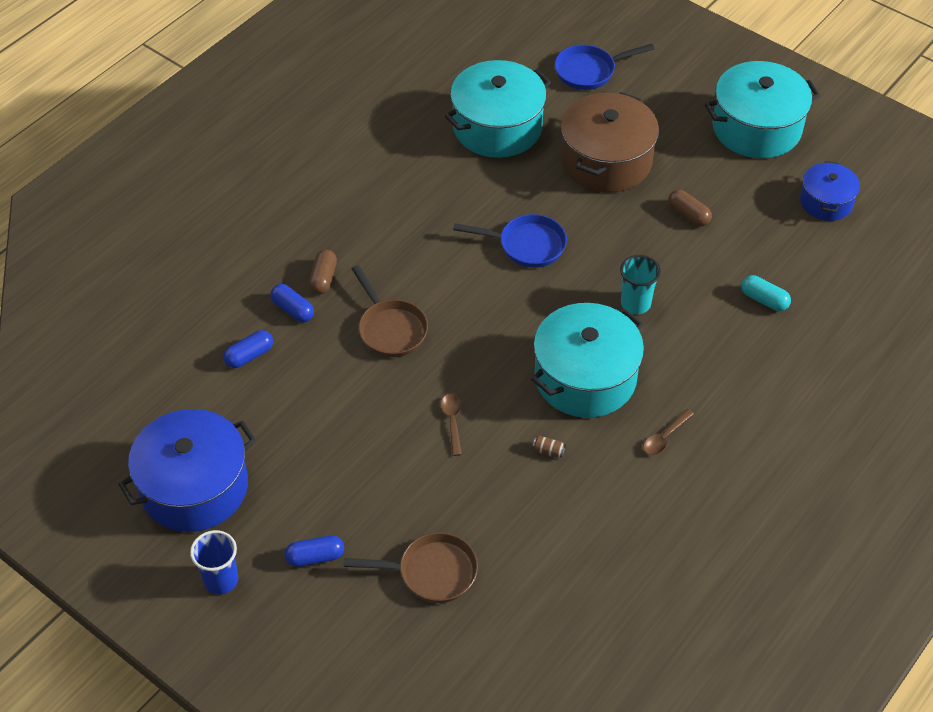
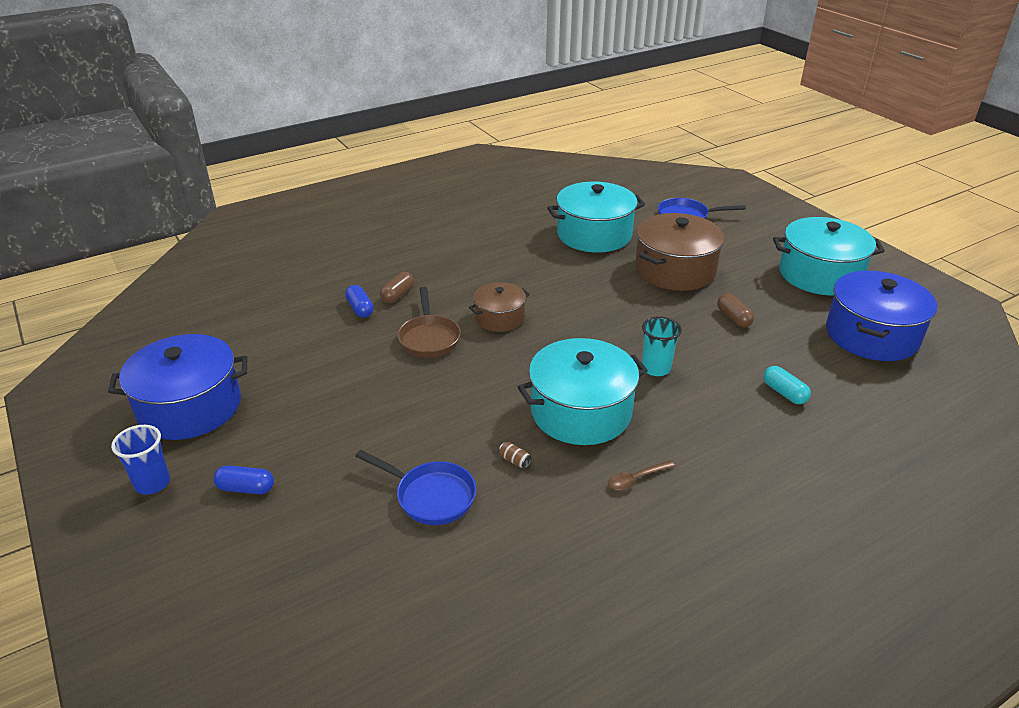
camera: 20 degrees right, 15 degrees down
(249, 355) = (304, 330): blue capsule -> none
(431, 572) = (341, 533): brown pan -> none
(450, 281) = (499, 318): none -> brown pot
(452, 422) = (439, 415): brown spoon -> none
(526, 245) = (578, 309): blue pan -> blue pan (430, 496)
(826, 202) = (871, 335): blue pot -> blue pot, size x1.75

